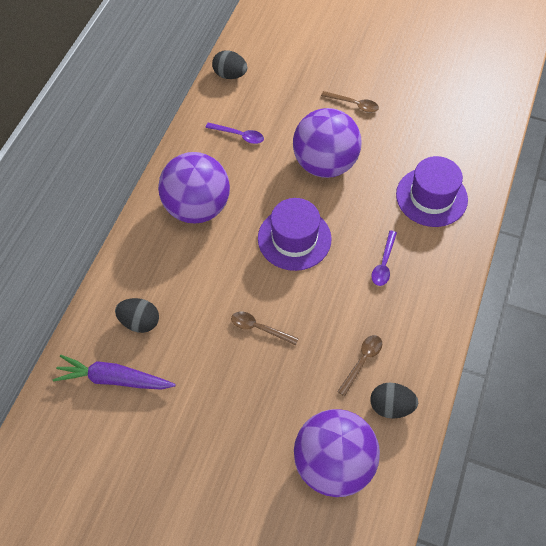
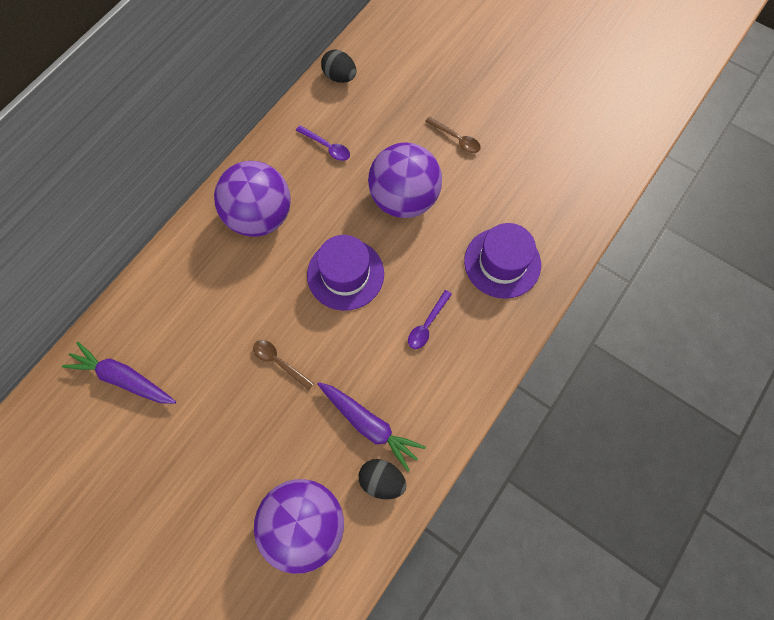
camera: 15 degrees right, 10 degrees up
(140, 322) = (166, 325): black egg -> none
(362, 361) = (369, 425): brown spoon -> purple carrot

